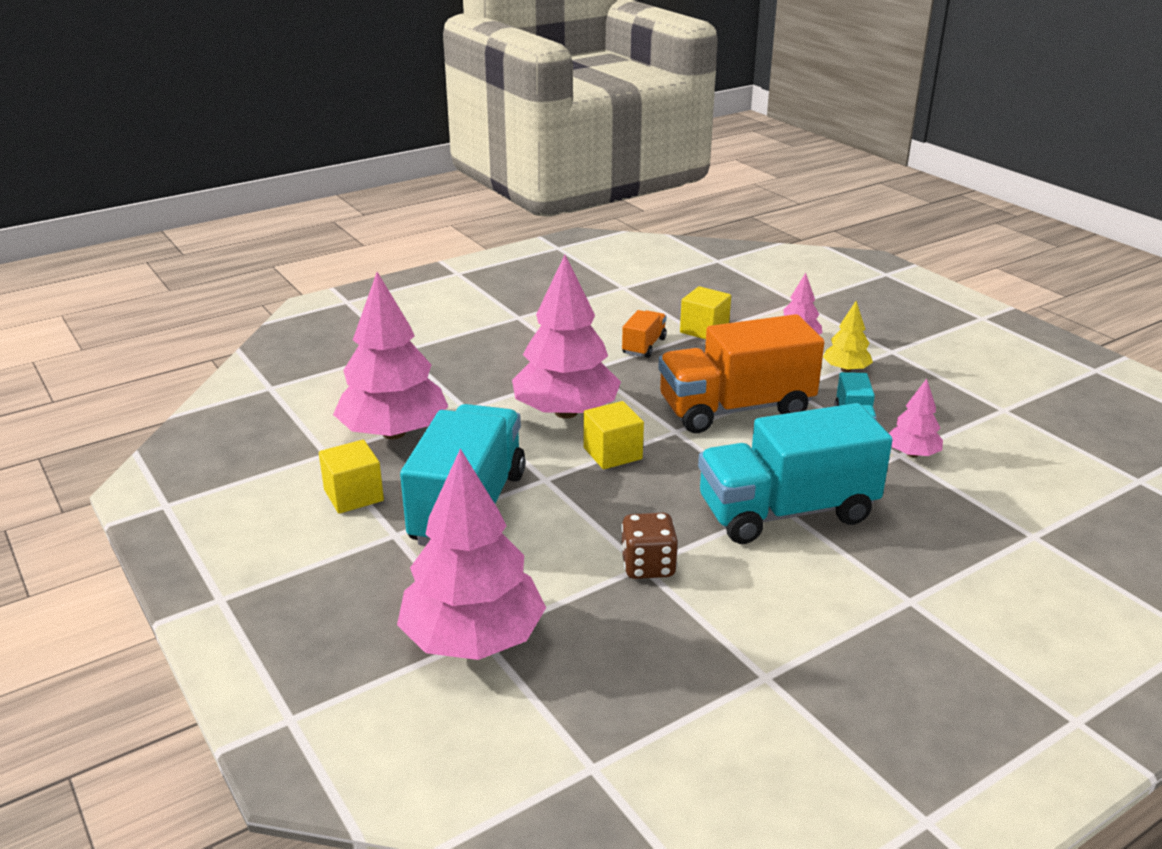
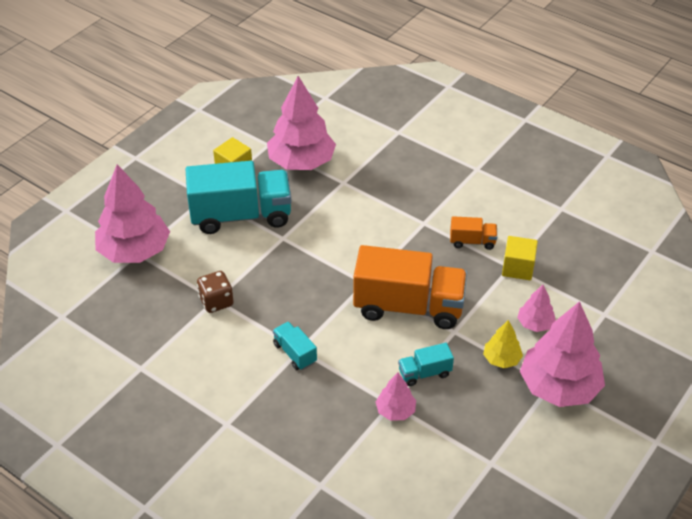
camera: 70 degrees right, 15 degrees up
(566, 412) = (361, 226): pink tree -> pink tree (559, 387)
(612, 453) = (323, 260): yellow cube -> none
(735, 409) = (408, 307): orange truck -> orange truck turned 135 degrees clockwise
(786, 512) = (295, 353): turquoise truck -> turquoise truck, size x0.45

